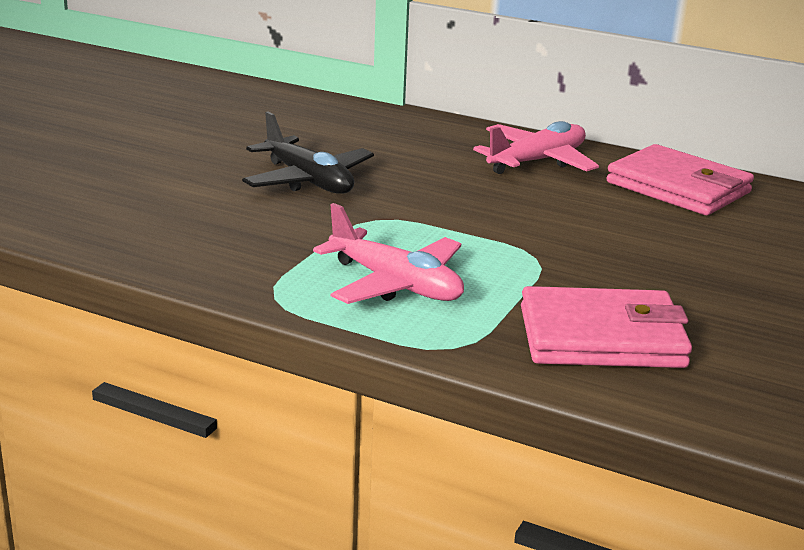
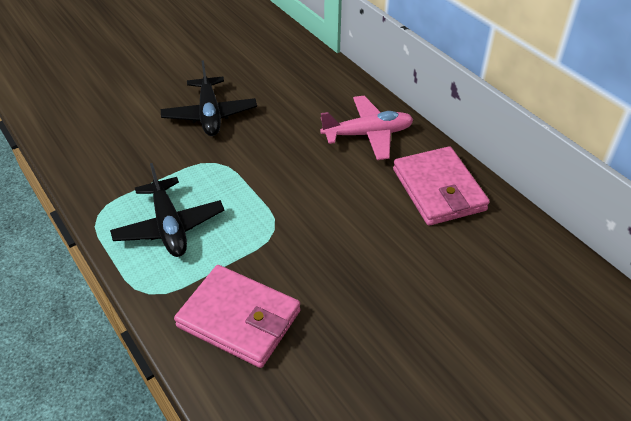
camera: 30 degrees right, 20 degrees up
(395, 284) = (169, 226): pink plane -> black plane

